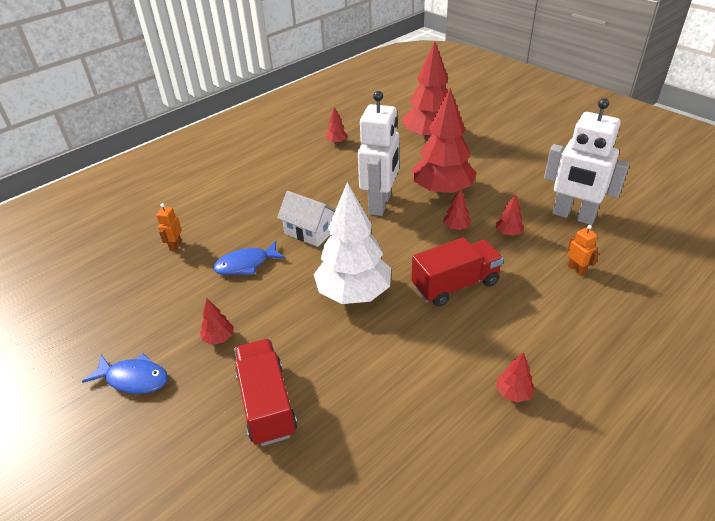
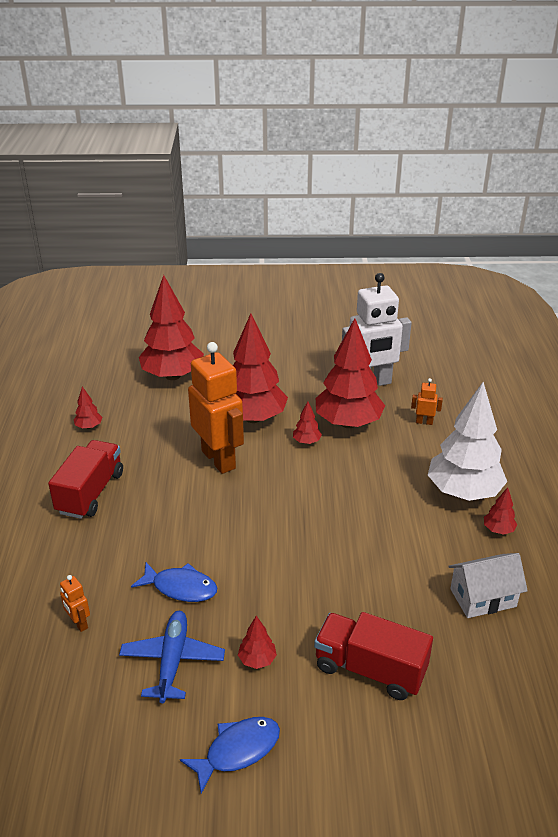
camera: 50 degrees left, 5 degrees down
(182, 301) = (173, 660): none -> blue plane
(246, 264) = (180, 587): blue fish -> blue fish turned 90 degrees counterclockwise
(309, 231) = (194, 521): white house -> white house (483, 598)
(354, 293) = (307, 543): white tree -> white tree (463, 492)
(380, 204) = (219, 459): white robot -> orange robot
(455, 285) = (367, 485): red truck -> red truck (90, 493)
(508, 233) = (348, 423): red tree -> red tree, size x2.46

